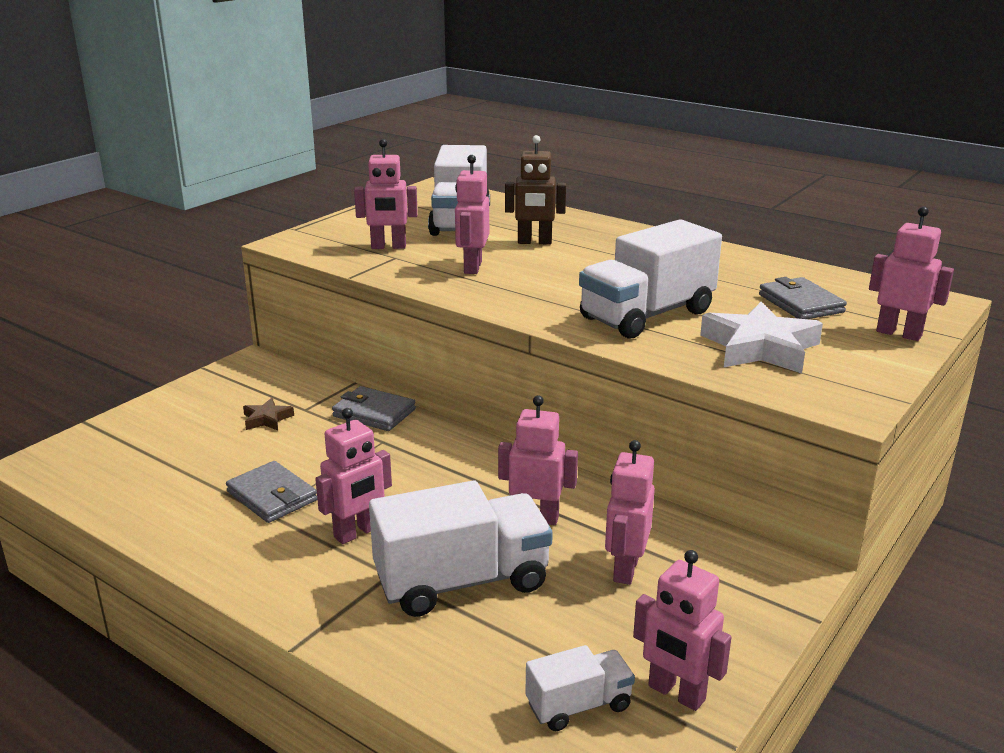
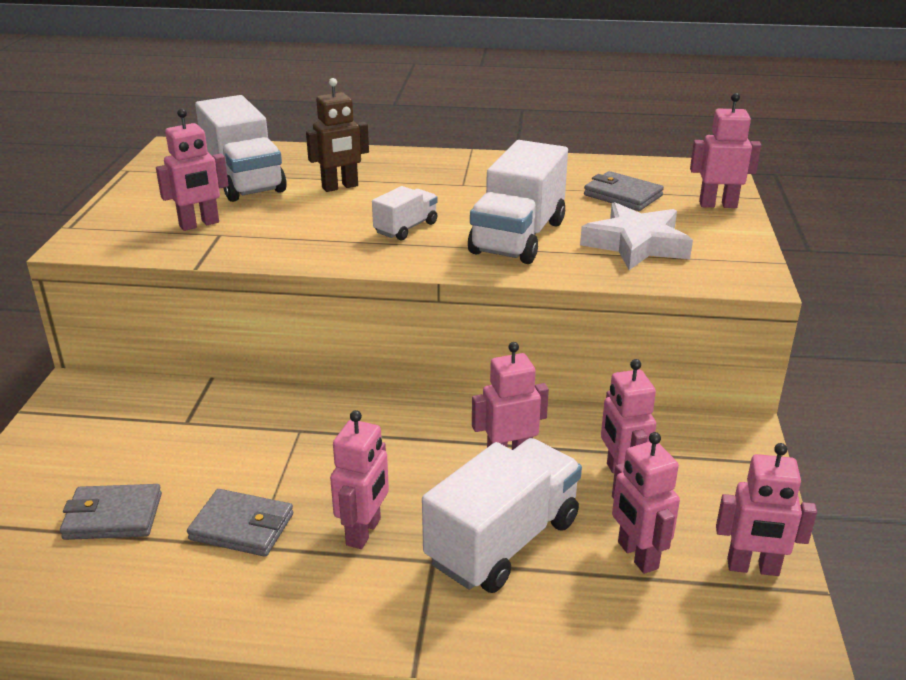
camera: 30 degrees left, 5 degrees up
(267, 419) = (155, 446): brown star -> none
(374, 413) = (263, 403): grey wallet -> grey wallet (113, 516)
(472, 267) = (310, 227): pink robot -> pink robot (637, 555)
(578, 705) = (696, 611): white truck -> white truck (406, 228)

